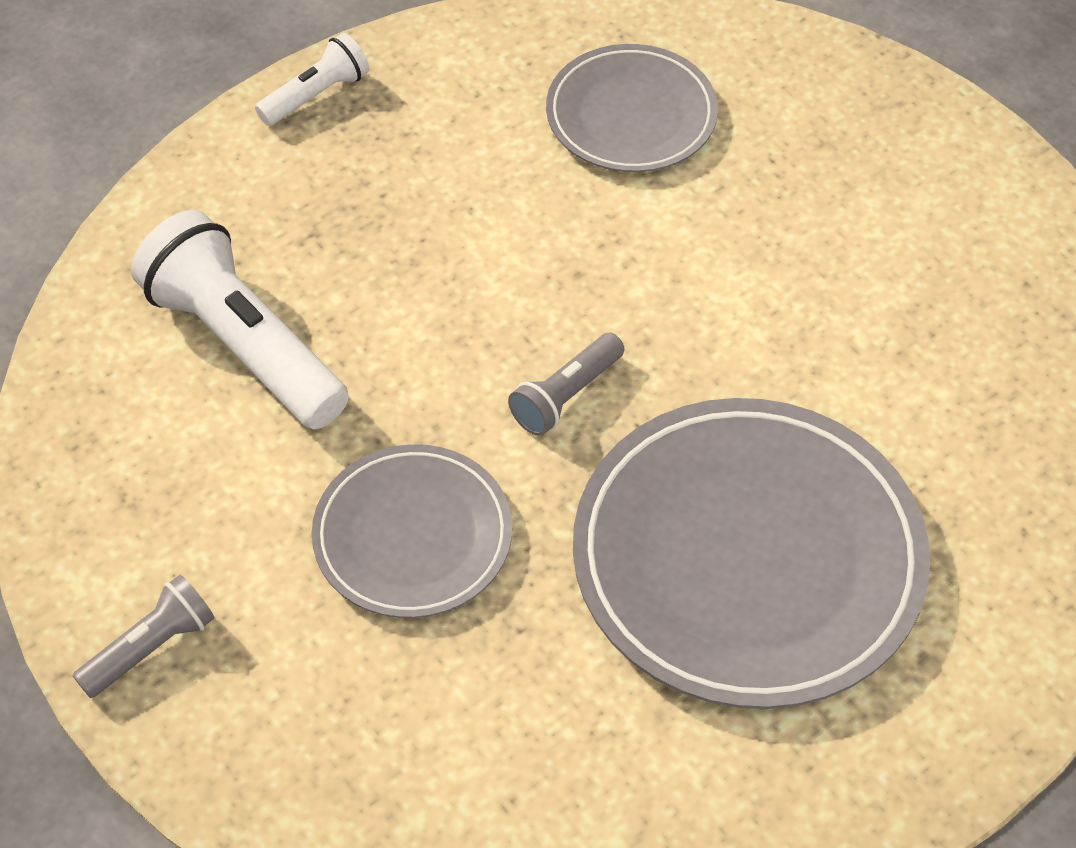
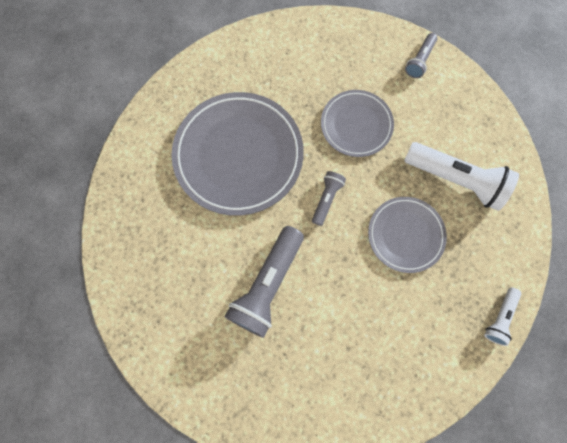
camera: 160 degrees right, 20 degrees up
(631, 115) = (356, 358): grey plate -> grey plate (405, 235)
(767, 277) = (267, 285): none -> grey flashlight

